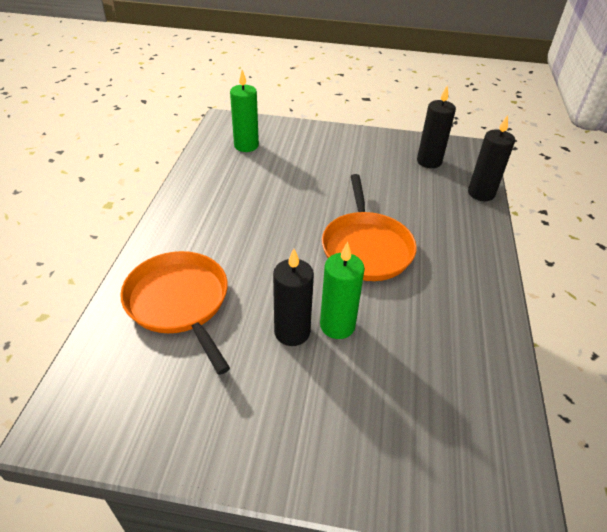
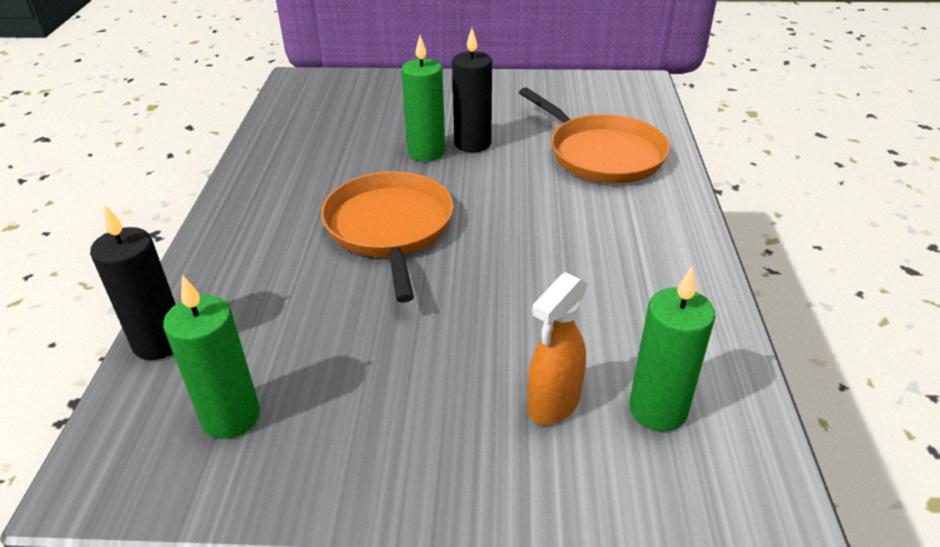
camera: 175 degrees right, 5 degrees down
(289, 152) = (553, 404): none -> orange spray bottle
(429, 161) = (231, 416): black candle -> green candle

